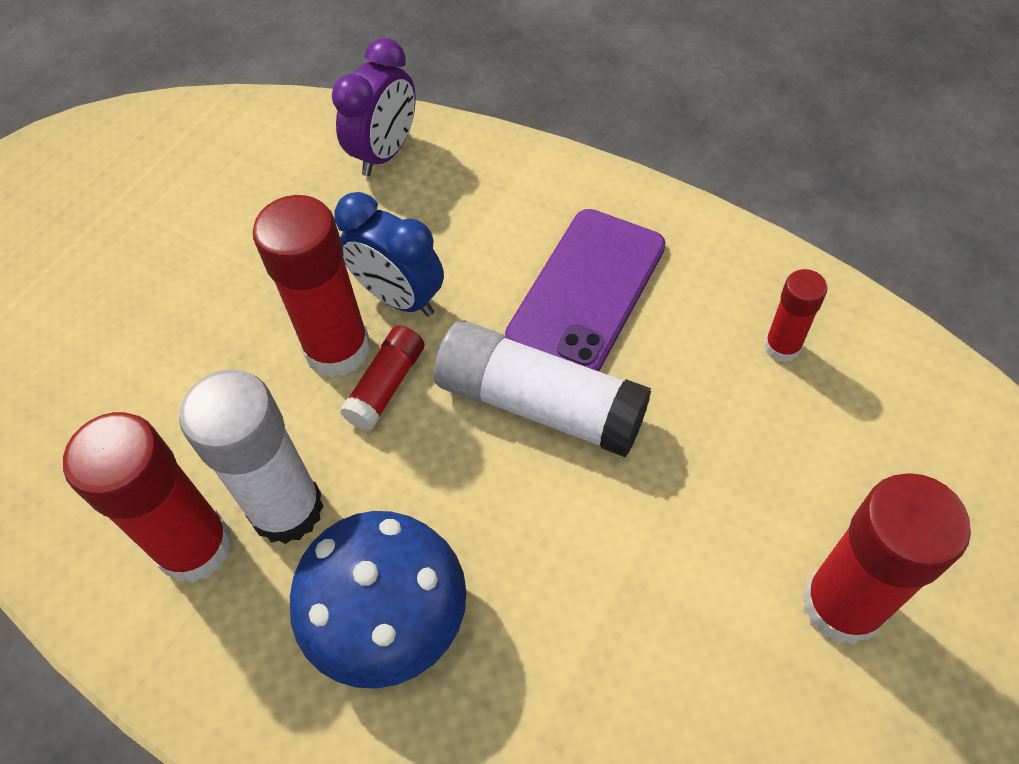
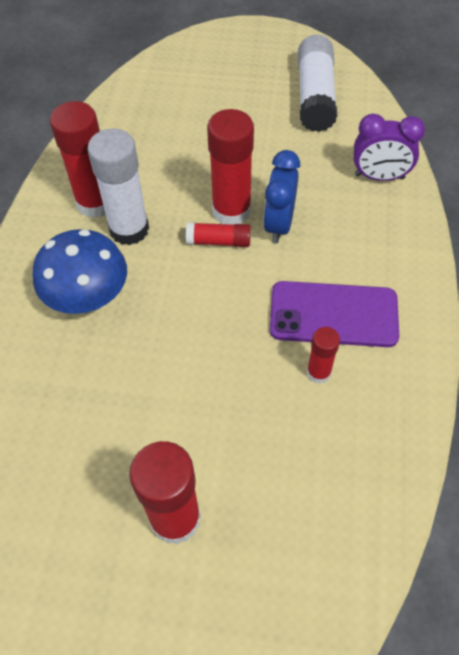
camera: 65 degrees right, 0 degrees up
(540, 404) = (241, 317): white glue stick -> white glue stick (315, 96)
(782, 347) = (348, 438): red glue stick -> red glue stick (318, 372)

